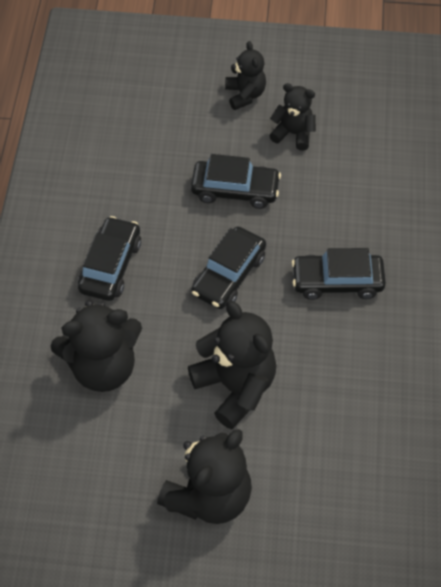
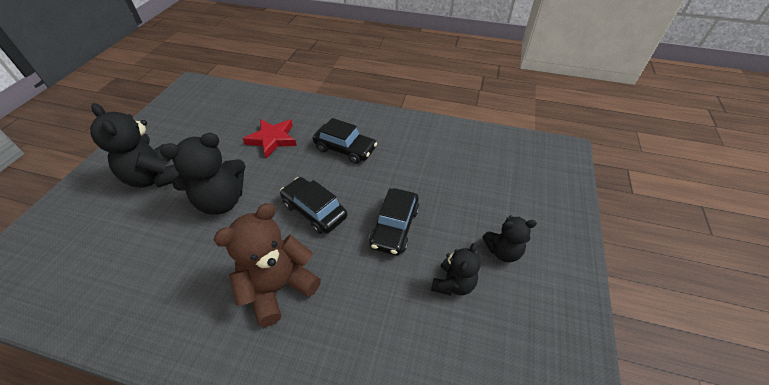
camera: 100 degrees right, 10 degrees down
(103, 367) = (272, 139): black teddy bear -> red star
(337, 281) = (278, 287): black car -> brown teddy bear

